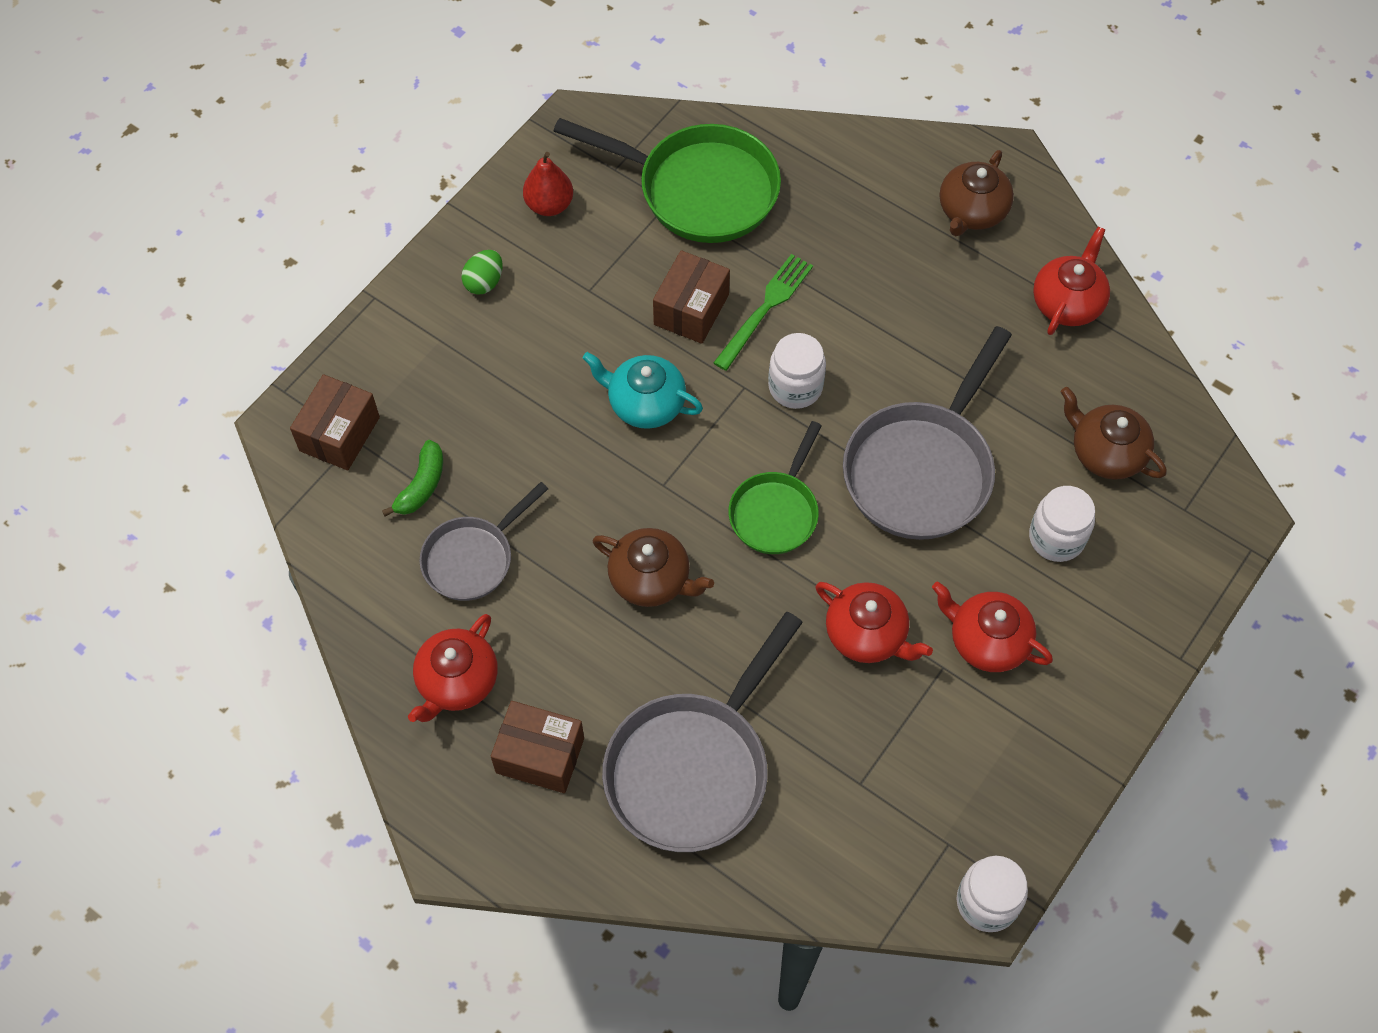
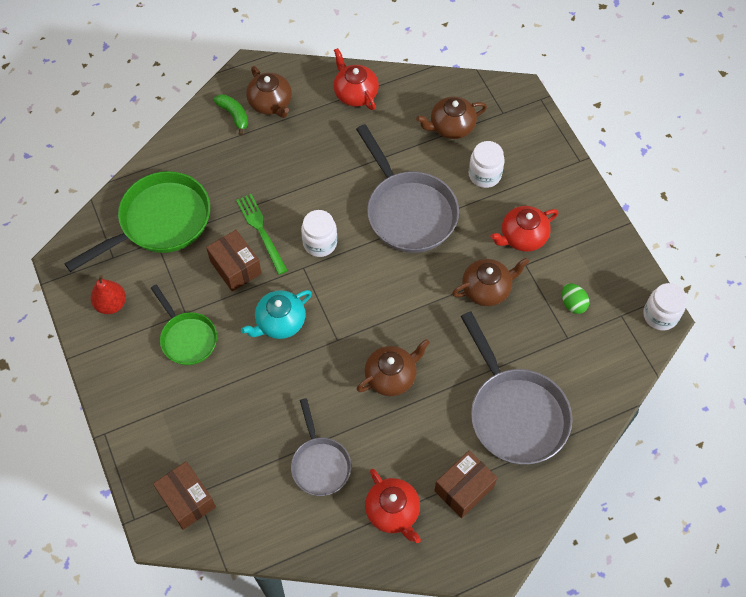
camera: 60 degrees left, 0 degrees up
(421, 485) = (253, 469): green banana -> green banana (234, 115)
(484, 282) = (139, 366): green egg -> green egg (573, 304)
(776, 512) = (389, 293): green pan -> green pan (187, 338)
(867, 634) = (487, 289): red teapot -> brown teapot

